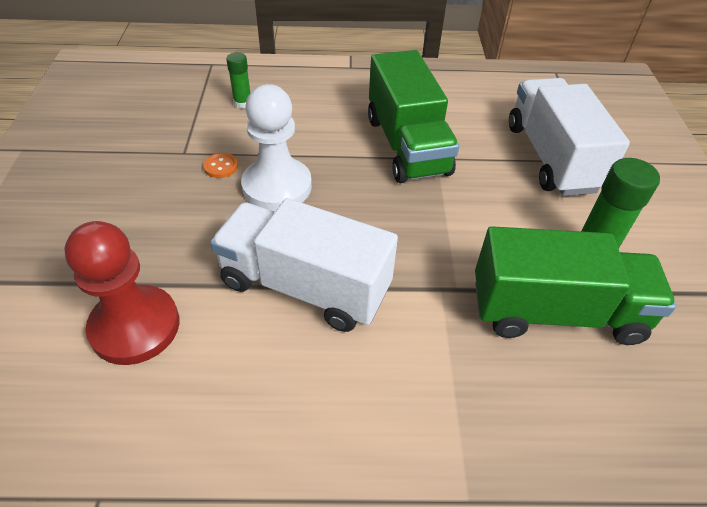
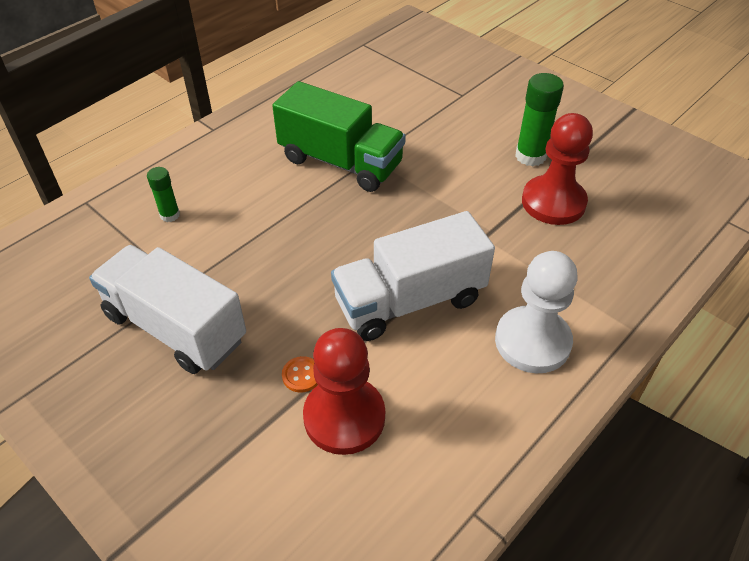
camera: 45 degrees left, 0 degrees up
(221, 166) = (231, 273): orange button -> orange button (301, 375)
(277, 186) = (295, 255): white pawn -> white pawn (532, 341)
(551, 157) = (437, 109): white truck -> white truck (175, 327)
(556, 312) = (553, 202): green truck -> red pawn

